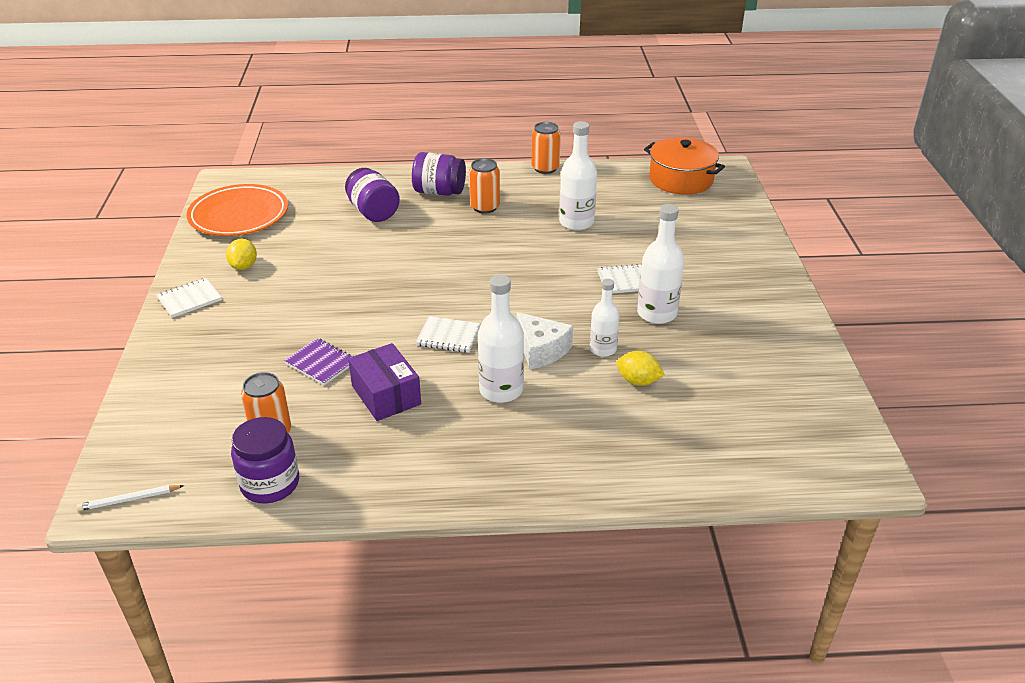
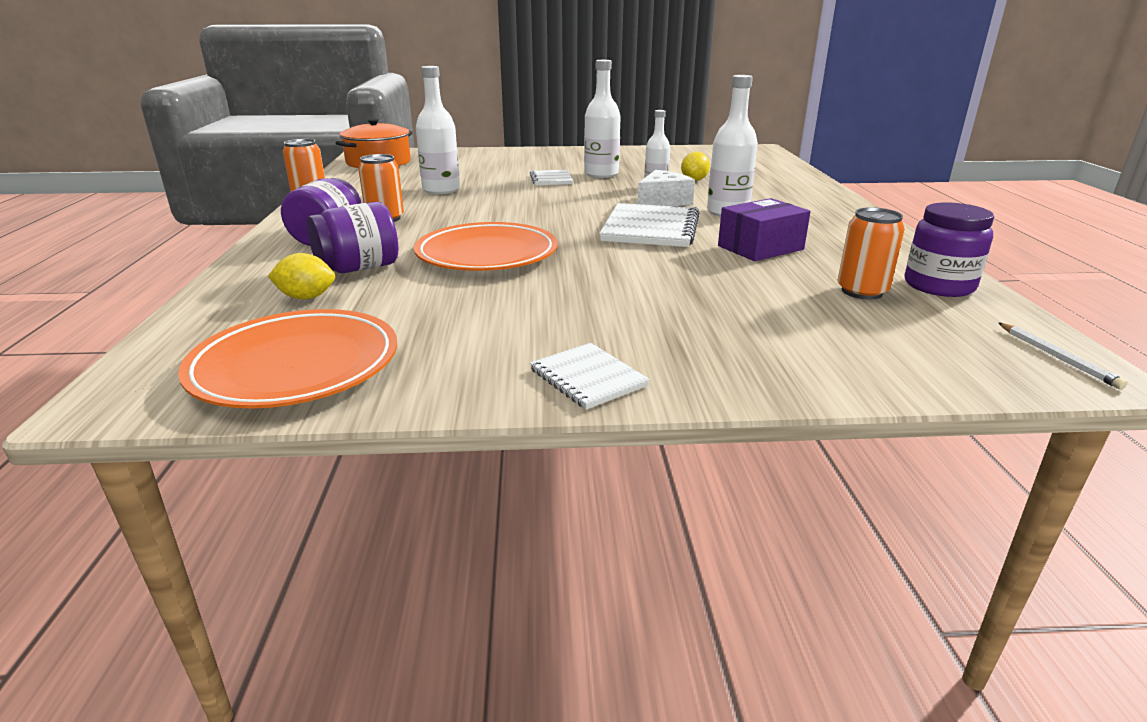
camera: 90 degrees left, 10 degrees down
(244, 266) = (487, 343): yellow lemon -> yellow lemon (306, 297)
(321, 363) = (721, 277): purple notebook -> none
(392, 257) = (487, 254): none -> orange plate
(448, 336) = (650, 228): white notebook -> white notebook, size x1.78

